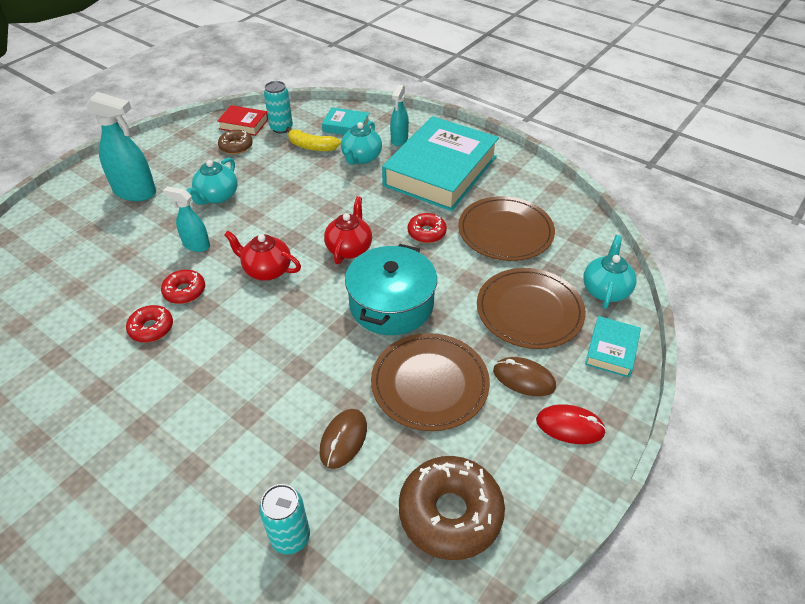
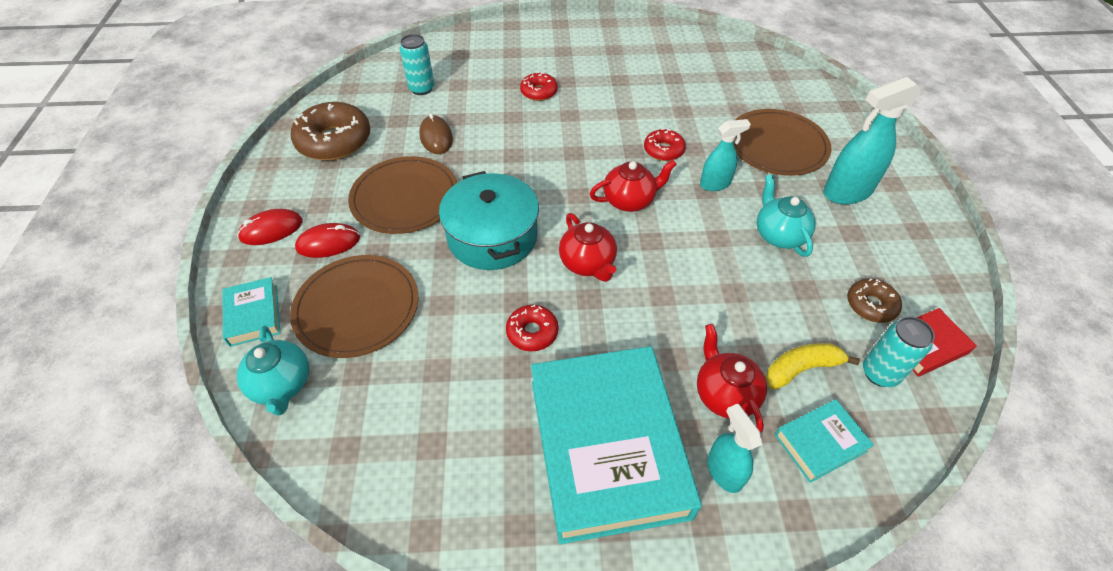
camera: 140 degrees right, 5 degrees up
(151, 328) = (644, 119): red donut -> red donut (539, 92)
(361, 158) = (724, 394): turquoise teapot -> red teapot
(505, 231) = (445, 395): brown plate -> brown plate (777, 145)
(524, 379) = (328, 243): brown mouse -> red mouse

